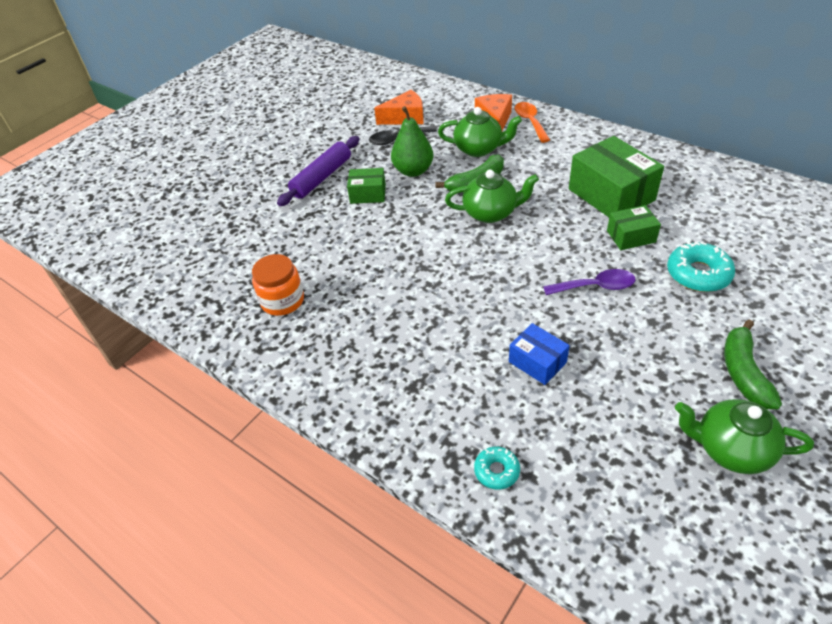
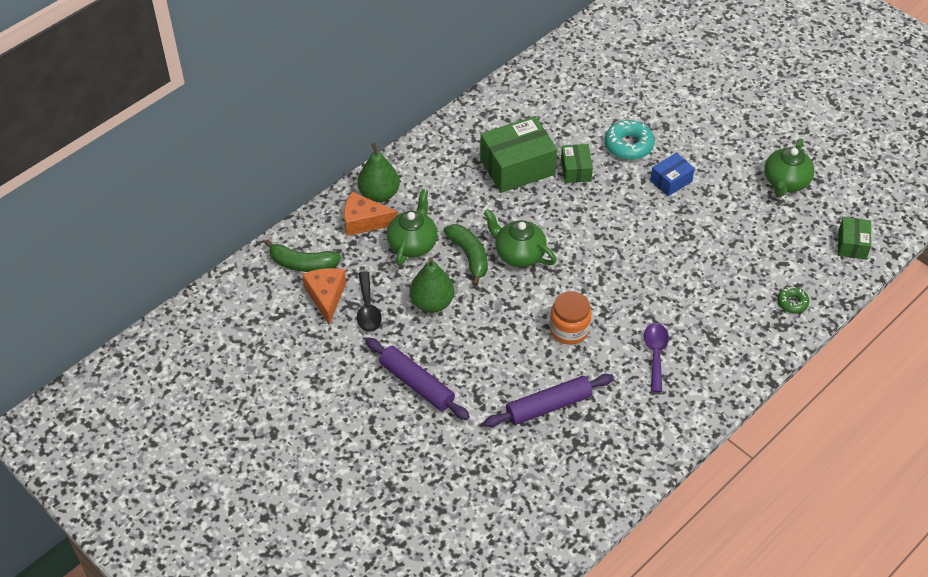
camera: 85 degrees left, 5 degrees up
(282, 301) = (602, 425): orange jar -> orange jar (569, 329)
(304, 259) = (548, 406): none -> purple rolling pin
(368, 194) = (459, 345): green box -> green box (852, 244)
(491, 213) = (519, 254): green teapot -> green teapot turned 60 degrees counterclockwise
(496, 471) = (792, 303): turquoise donut -> green donut
(530, 122) = (379, 194): orange spoon -> green pear
(537, 362) = (701, 260): blue box -> blue box (671, 181)
(595, 286) = (629, 207): purple spoon -> purple spoon (655, 354)
(743, 372) = (726, 155): green banana -> green banana (302, 264)

